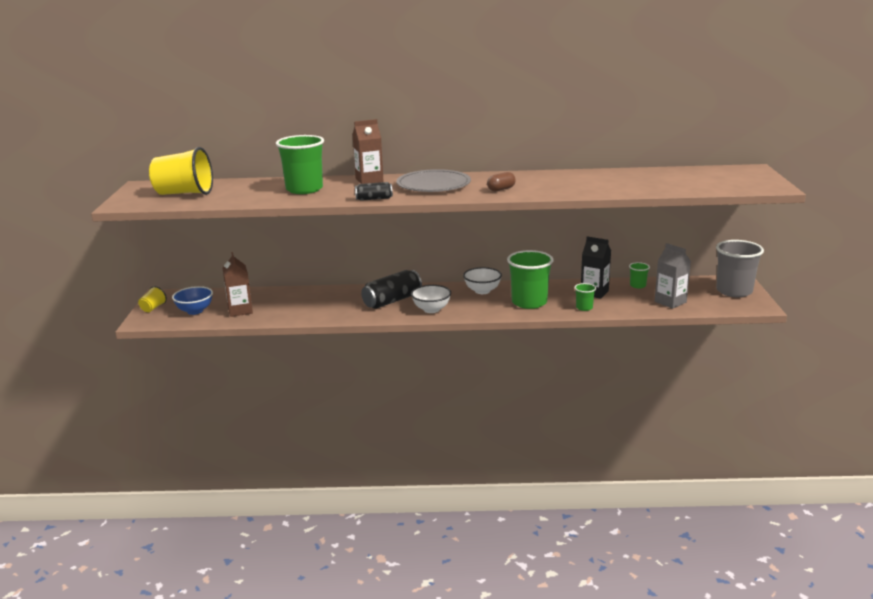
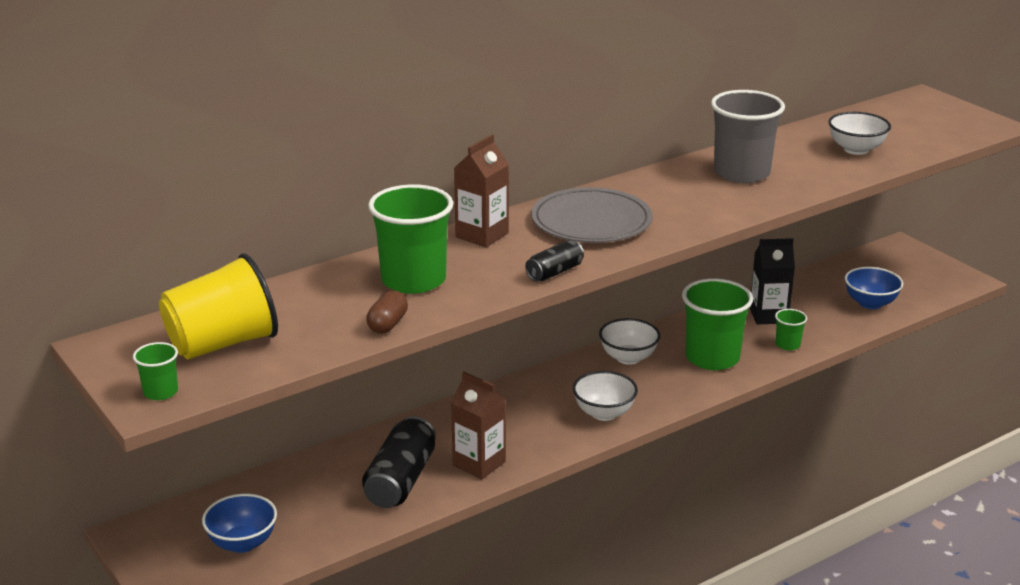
camera: 35 degrees left, 5 degrees up
(153, 308) = (156, 564): yellow cup -> none
(240, 310) = (320, 515): brown carton -> brown carton (479, 464)
(392, 301) = (528, 416): black can -> black can (400, 480)
(501, 189) = (695, 207): brown capsule -> brown capsule (387, 324)
(638, 285) = (803, 288): green cup -> green cup (160, 392)
(652, 183) = (856, 149): none -> white bowl
(670, 302) = (870, 303): grey carton -> blue bowl
(734, 291) = (915, 264): grey cup -> grey cup (741, 173)

